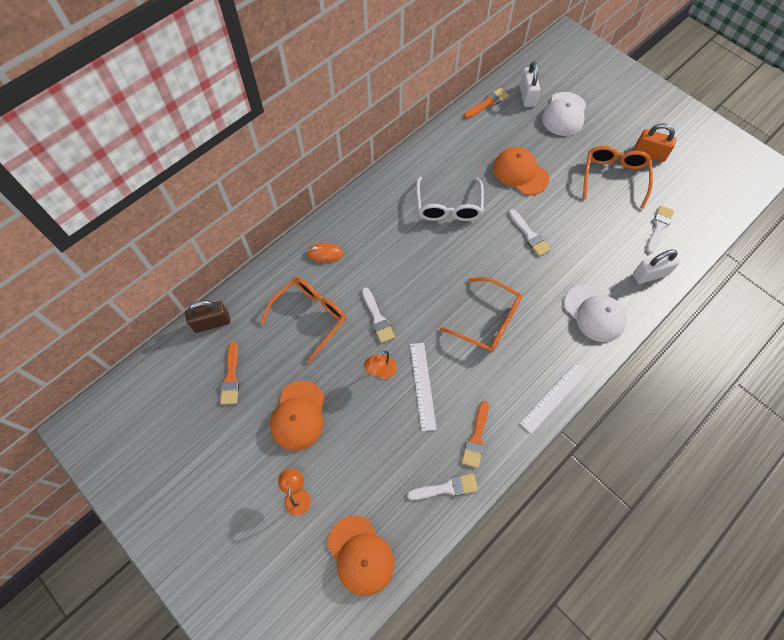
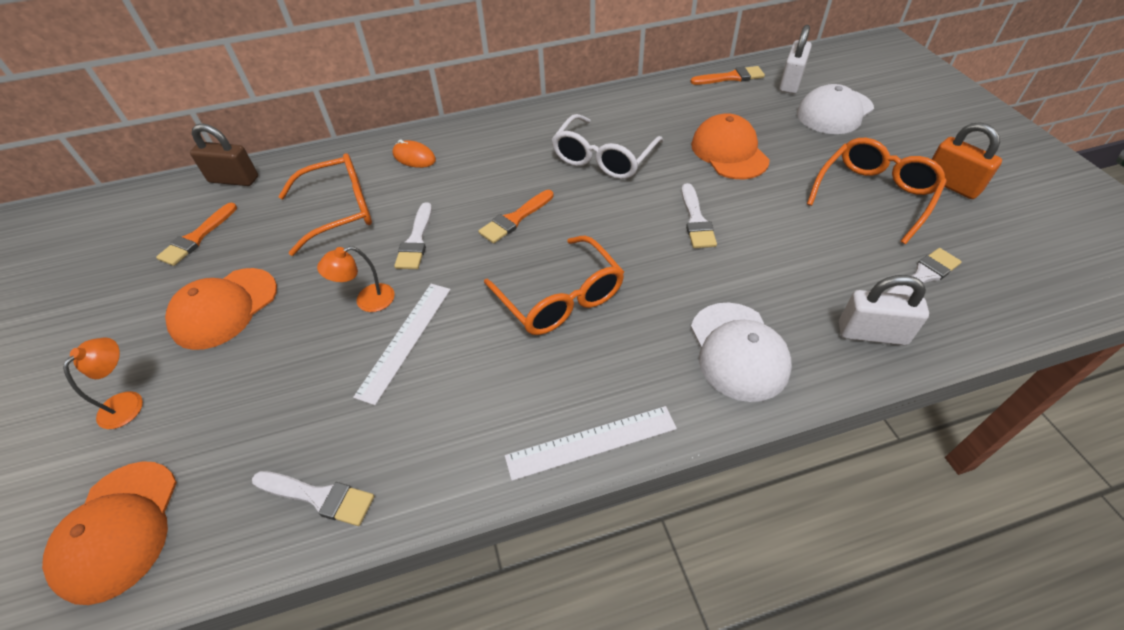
camera: 30 degrees right, 15 degrees down
(476, 437) = (422, 444): orange brush -> orange brush (515, 219)

